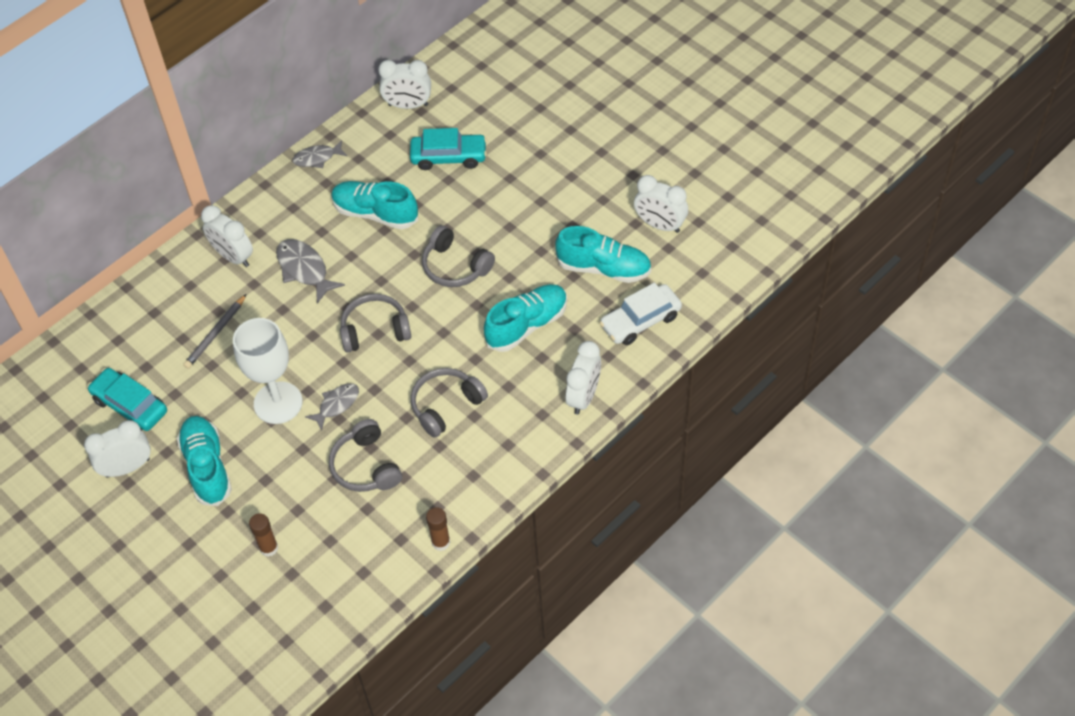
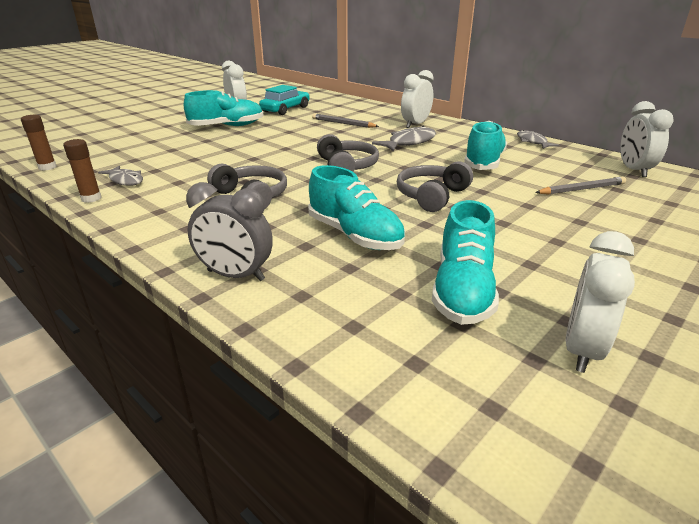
camera: 85 degrees right, 25 degrees down
(269, 548) = (144, 143): brown glue stick -> brown glue stick (47, 167)
(278, 403) = (276, 140): white goblet -> none
(336, 405) = (268, 157): grey fish -> grey fish (125, 180)
(365, 466) = (199, 168): grey headphones -> none
(449, 157) = (581, 189): turquoise car -> grey pencil
(584, 397) = (235, 275): white clock -> grey clock
(640, 321) = (367, 326): white car -> none

